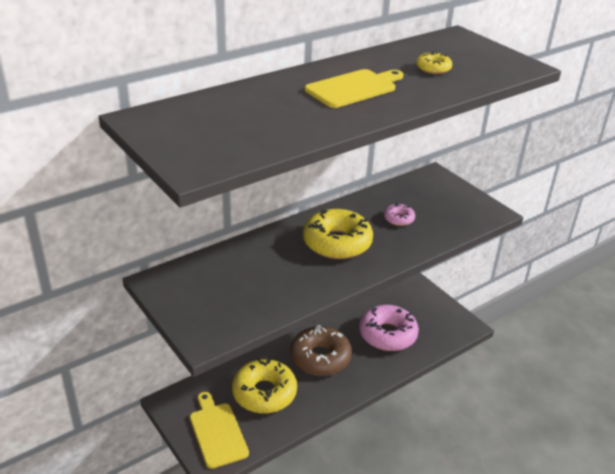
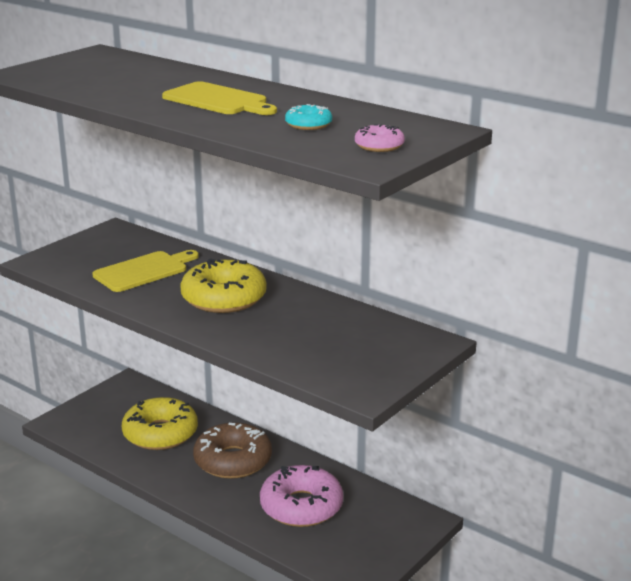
camera: 75 degrees right, 10 degrees down
(217, 432) = (96, 417): yellow cutting board -> yellow cutting board (144, 271)
(398, 219) = (299, 328): pink donut -> pink donut (379, 146)
(433, 68) = (308, 125): yellow donut -> turquoise donut

